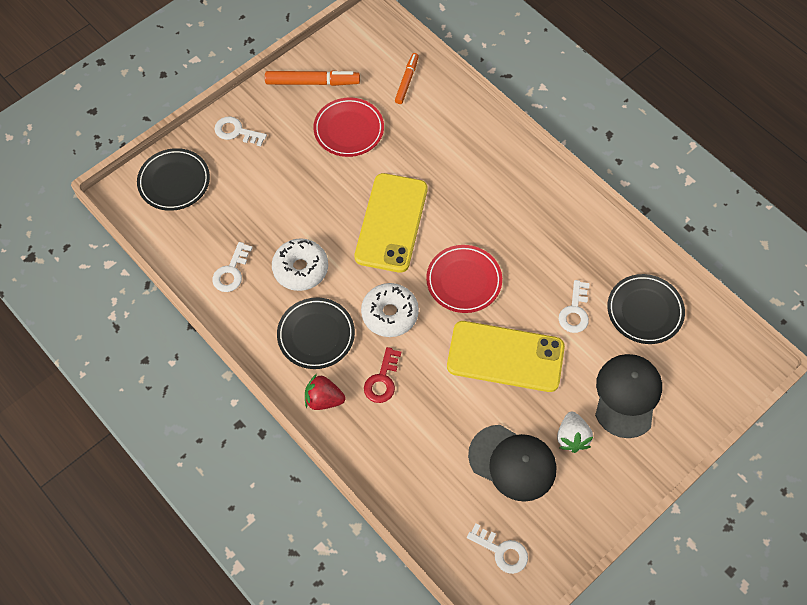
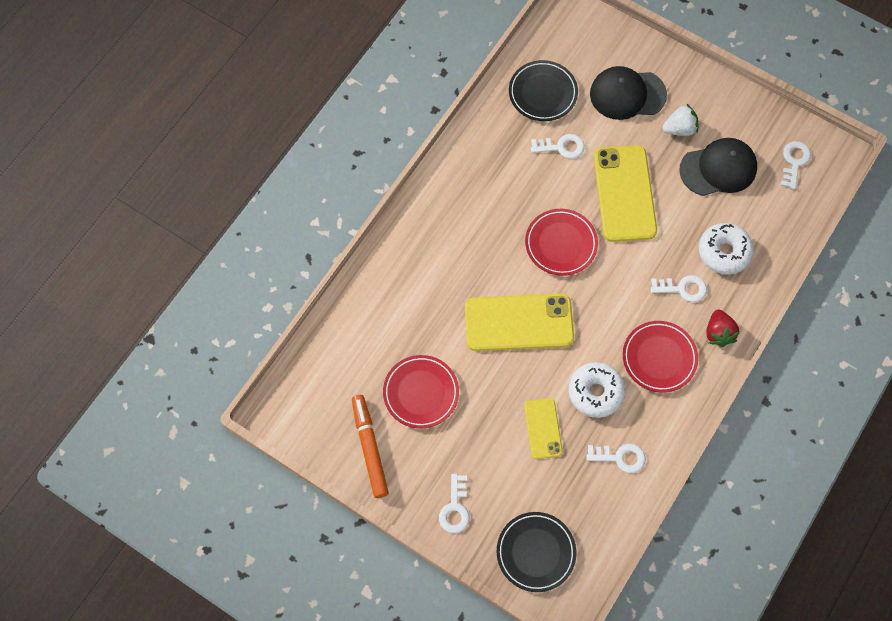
camera: 105 degrees left, 5 degrees up
(282, 216) = (543, 428): none -> yellow phone
(316, 335) = (659, 358): black plate -> red plate
(382, 380) = (682, 288): red key -> white key
(390, 314) = (616, 299): white donut -> white donut (724, 252)
(407, 81) = (343, 351): orange marker -> none
(512, 463) = (718, 169): black cap -> black cap turned 60 degrees clockwise

